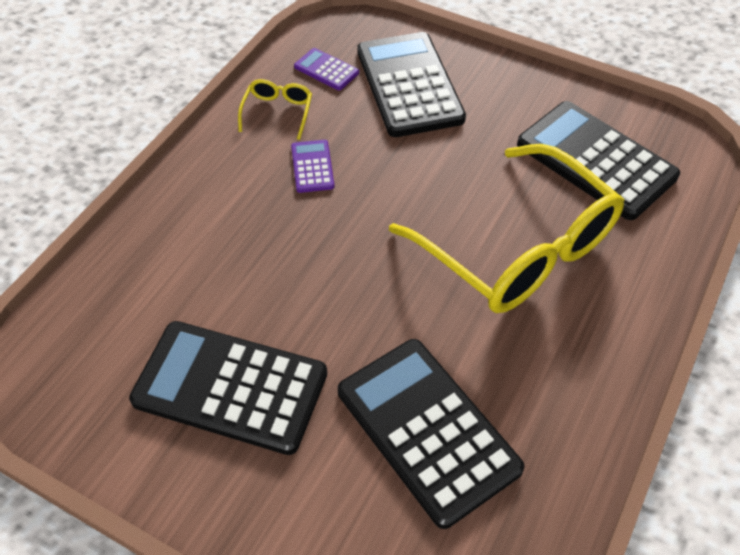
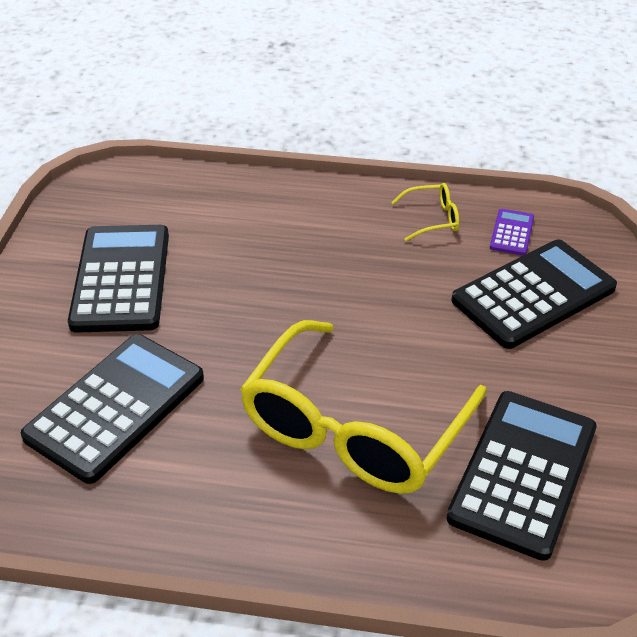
camera: 70 degrees right, 10 degrees down
(312, 166) = (378, 258): purple calculator -> none

